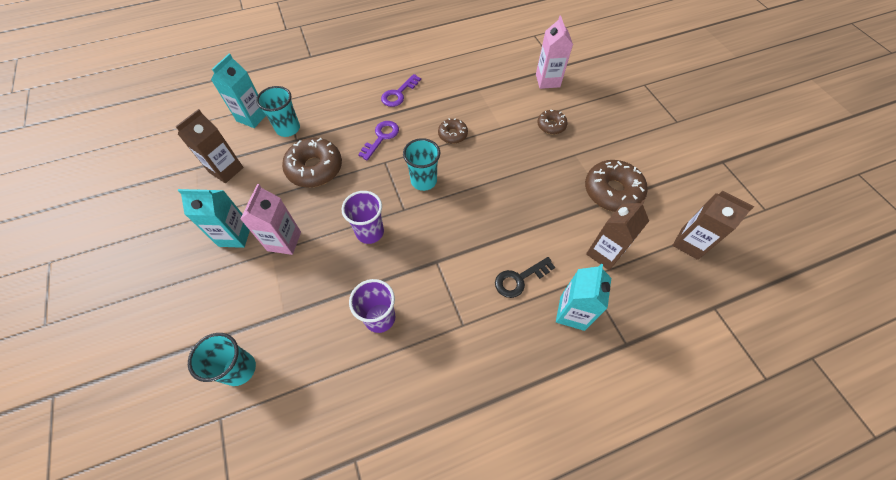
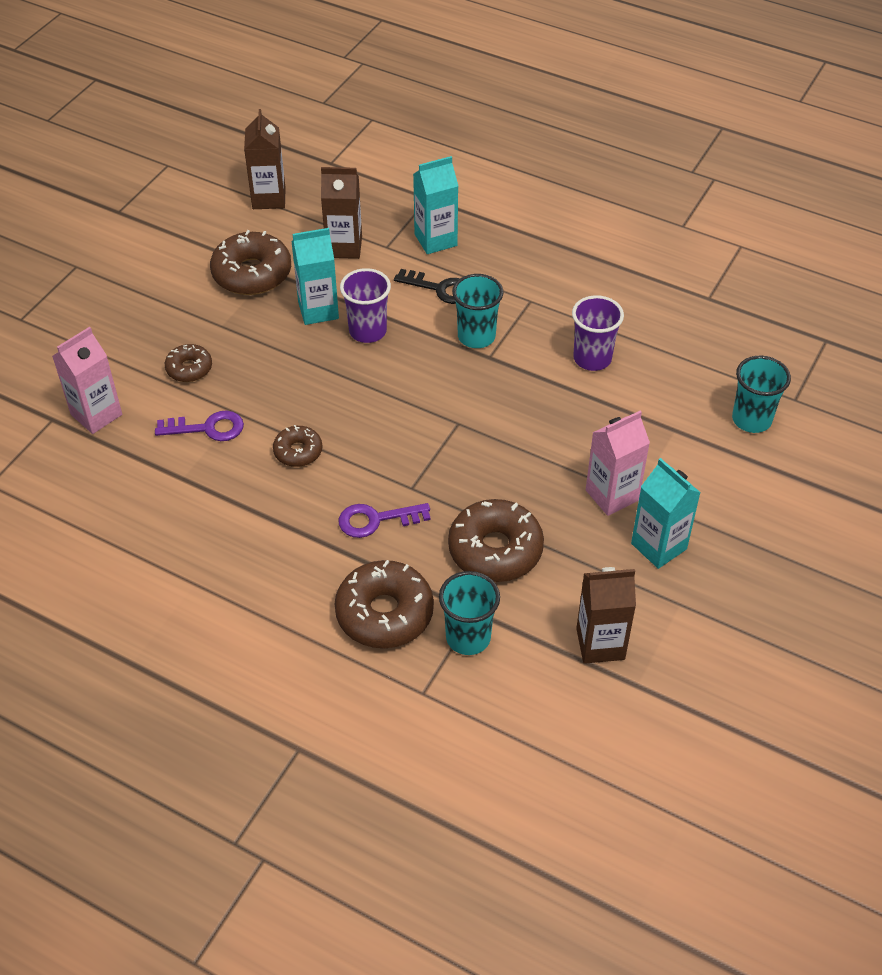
camera: 130 degrees left, 10 degrees down
(252, 117) = (495, 703): turquoise carton -> turquoise carton (318, 310)
(332, 111) = (384, 613): none -> brown donut
(370, 232) = (517, 431): purple cup -> purple cup (368, 331)
(398, 94) = (276, 560): purple key -> purple key (207, 428)
(424, 181) = (400, 431): turquoise cup -> turquoise cup (476, 337)

